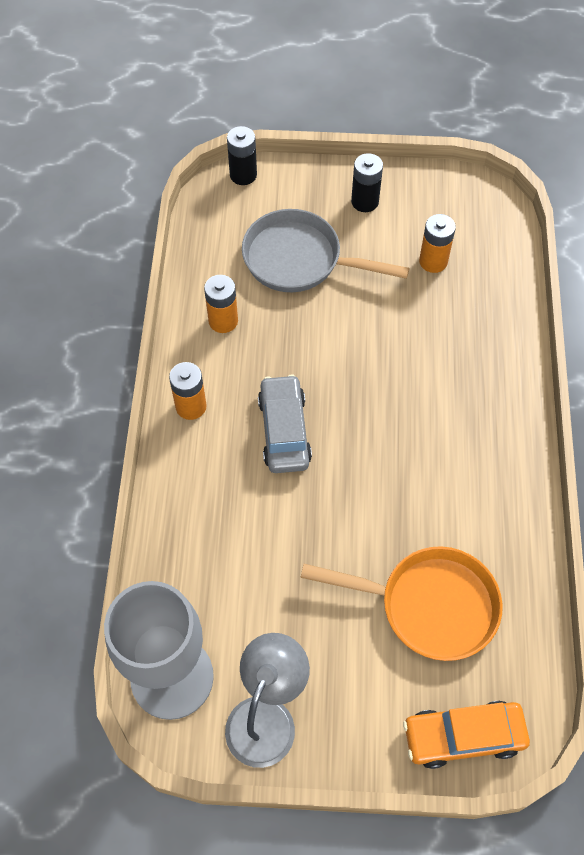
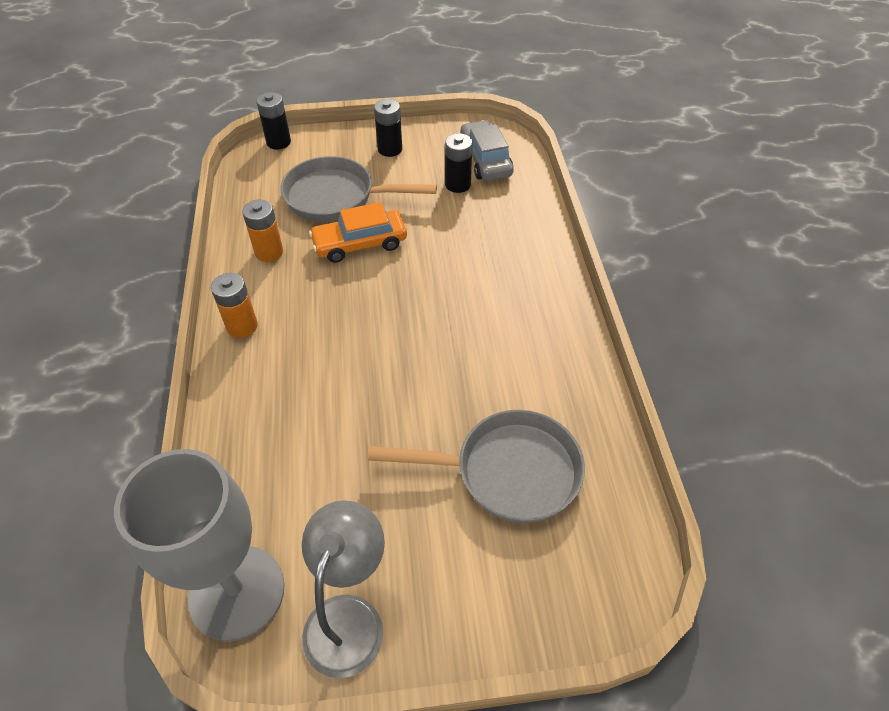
camera: 10 degrees left, 10 degrees down
(284, 430) = (337, 334): grey car -> grey car (485, 160)
(429, 605) = (507, 472): orange pan -> grey pan
(433, 261) = (457, 184): orange battery -> black battery
(463, 736) = (570, 600): orange car -> orange car (360, 244)

